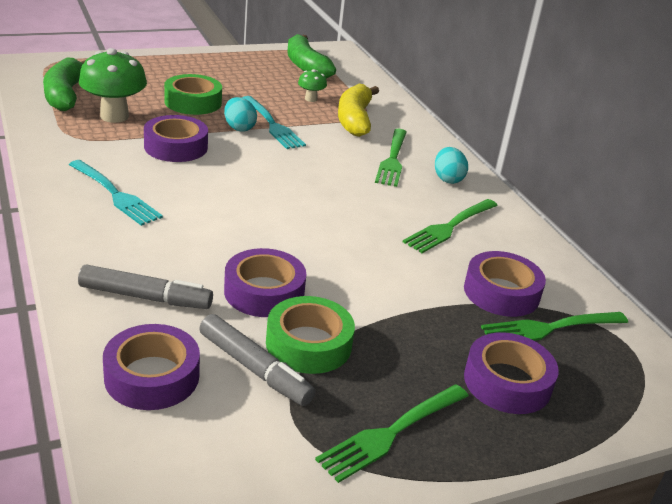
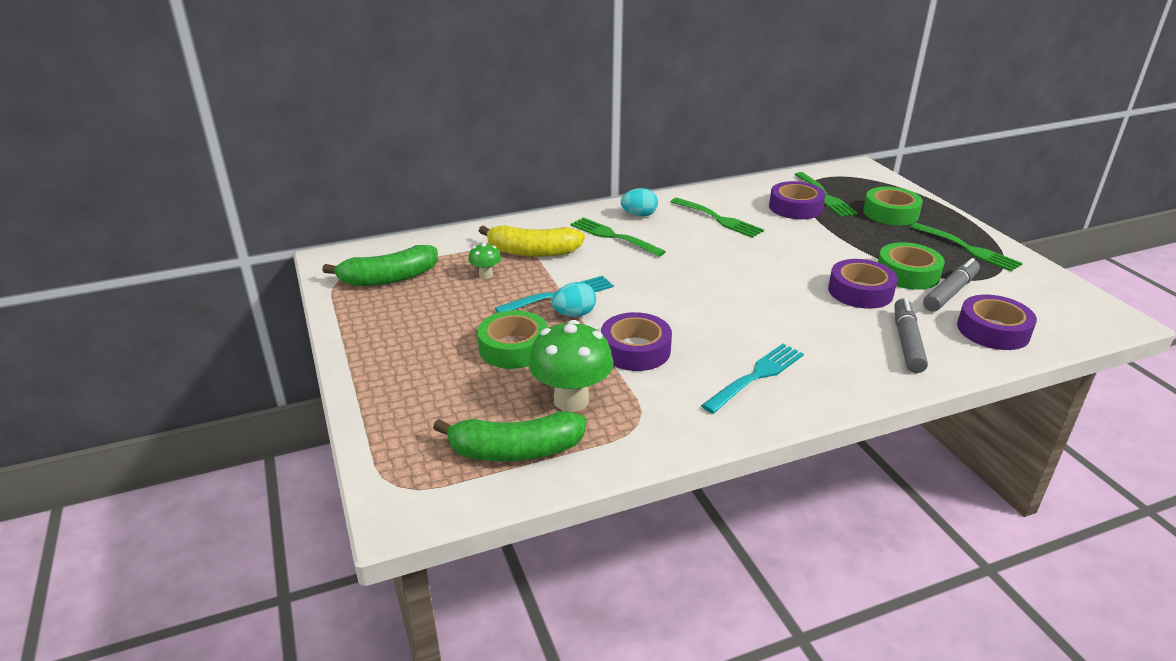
camera: 85 degrees left, 0 degrees up
(392, 159) = (613, 236): green fork -> green fork turned 150 degrees counterclockwise
(507, 382) = (890, 213): purple tape -> green tape

